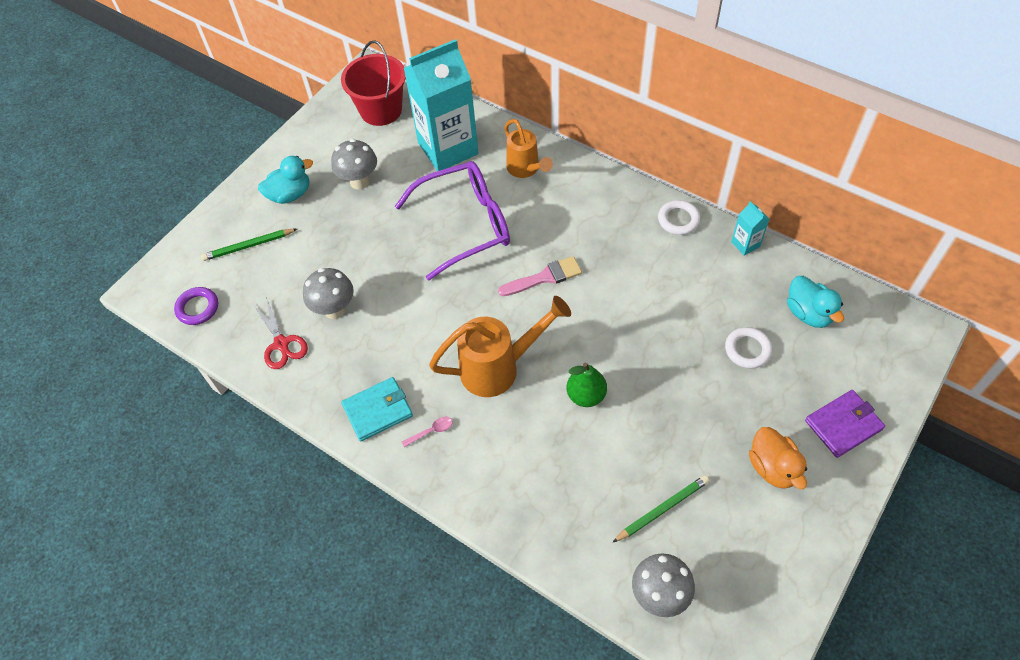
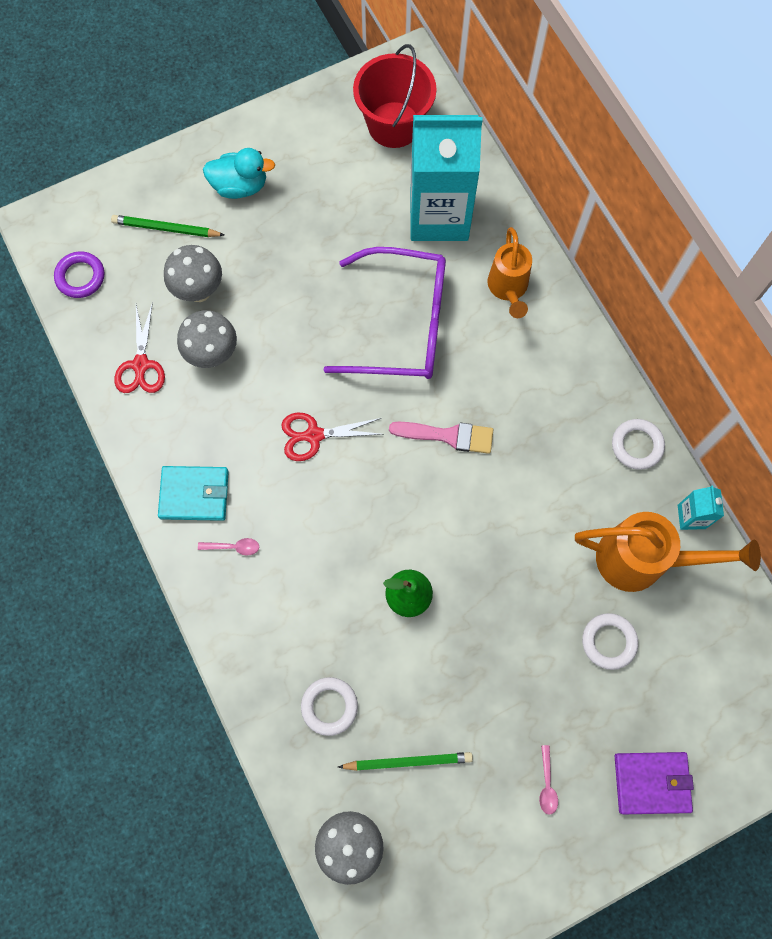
camera: 25 degrees right, 15 degrees up
(359, 182) = (320, 208): grey mushroom -> grey mushroom (199, 291)
(446, 325) = (314, 435): none -> red scissors
(499, 368) = (340, 515): orange watering can -> orange watering can (643, 560)
(577, 503) = (329, 706): none -> white ring
(773, 467) = (547, 784): orange duck -> pink spoon
(808, 313) = (703, 638): turquoise duck -> none

